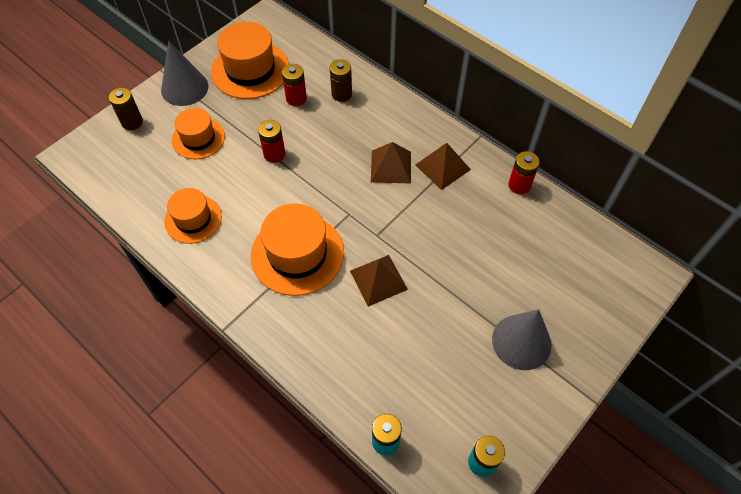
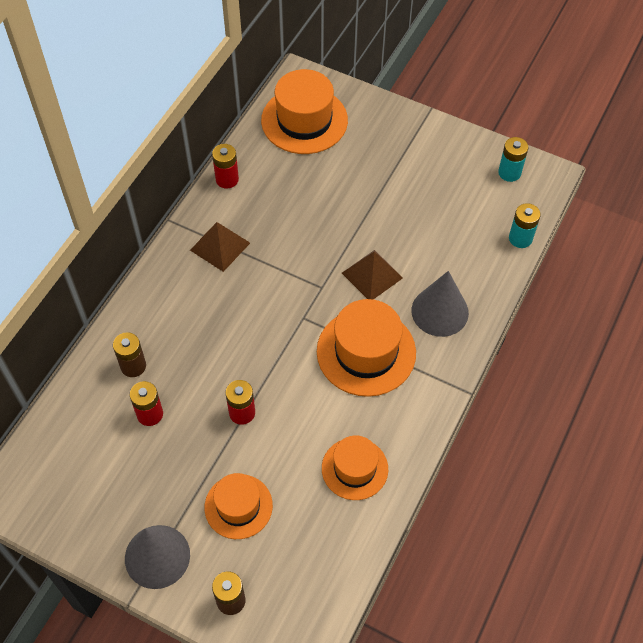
camera: 105 degrees left, 0 degrees up
(250, 70) = (109, 483): orange hat -> orange hat (304, 120)
(391, 166) = (231, 293): brown pyramid -> none
(521, 342) = (396, 159): grey cone -> grey cone (440, 311)

